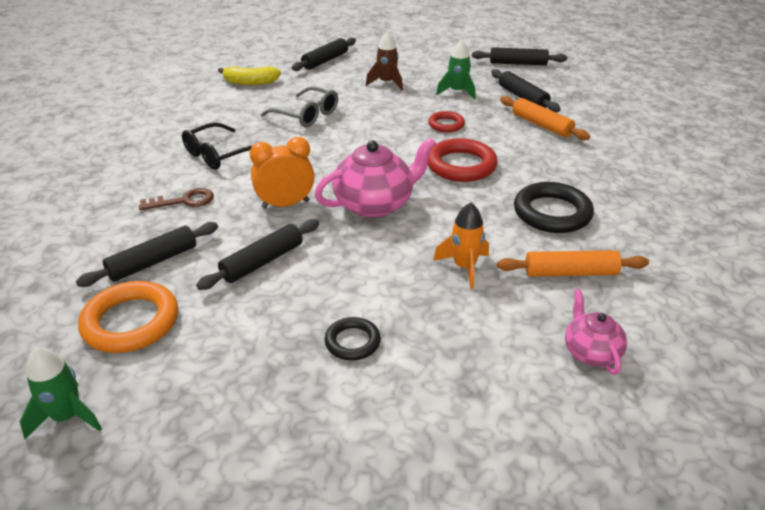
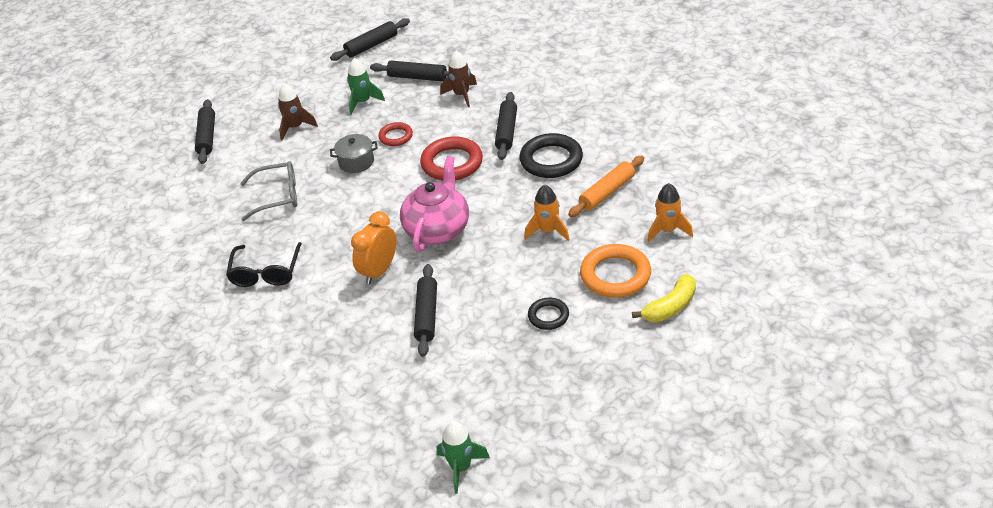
camera: 40 degrees left, 5 degrees up
(131, 322) = (408, 405): orange ring -> orange ring (615, 275)
(153, 262) = (357, 368): black rolling pin -> black rolling pin (507, 131)
(184, 201) = (303, 320): brown key -> none
(250, 82) = (177, 198): yellow banana -> yellow banana (670, 307)
(391, 124) = (356, 162): none -> grey pot
(541, 125) = (461, 95): orange rolling pin -> brown rocket
(590, 352) = (668, 230): pink teapot -> orange rocket

